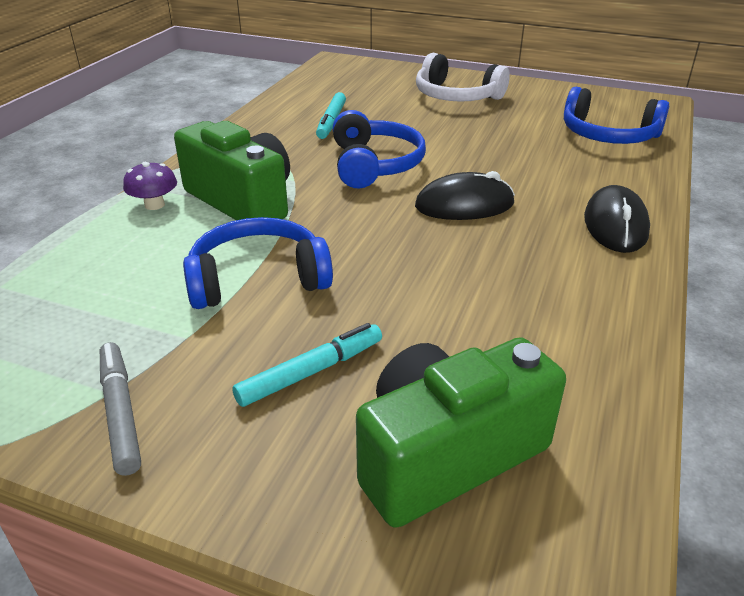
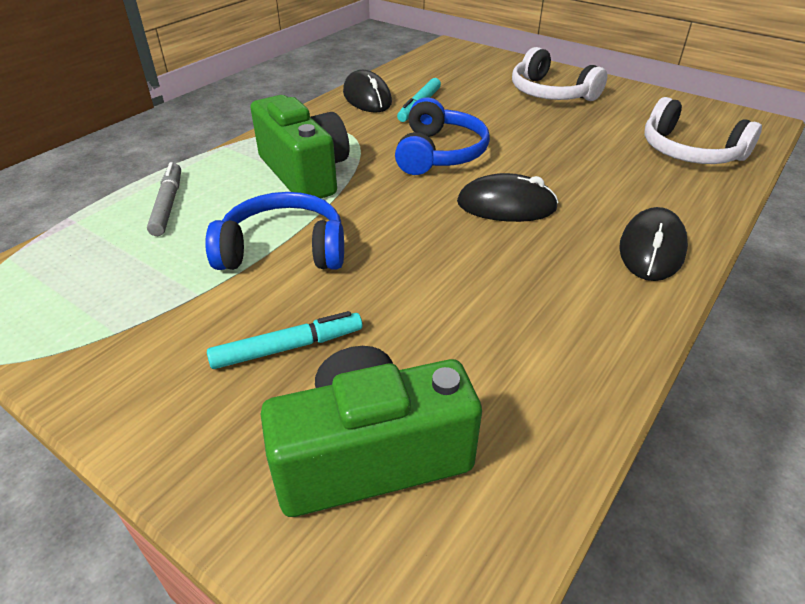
camera: 15 degrees right, 5 degrees up
(120, 412) = (115, 353): grey marker -> grey marker (168, 205)
(154, 205) = (230, 166): purple mushroom -> none
(272, 119) = (367, 98): none -> black mouse
(608, 135) = (689, 152): blue headphones -> white headphones

